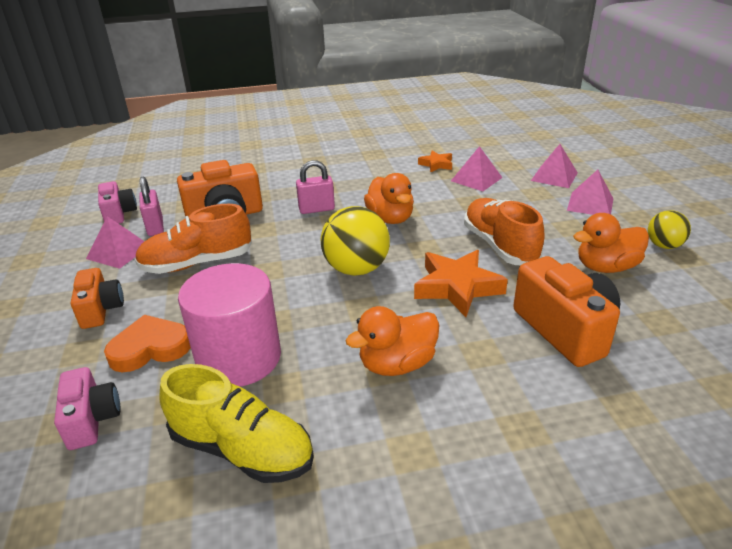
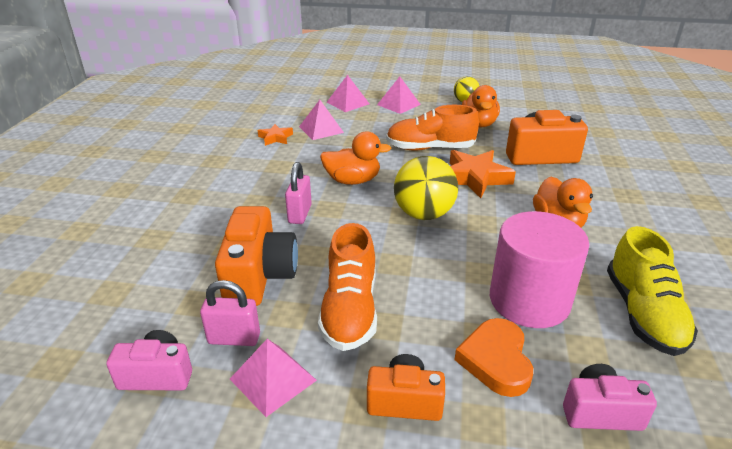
camera: 70 degrees left, 0 degrees up
(242, 449) = (643, 314): yellow shoe -> yellow shoe turned 135 degrees clockwise

